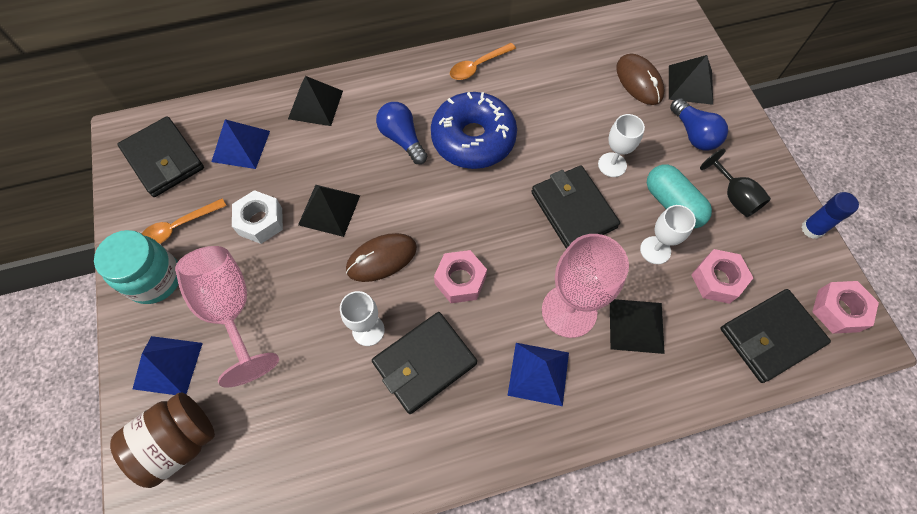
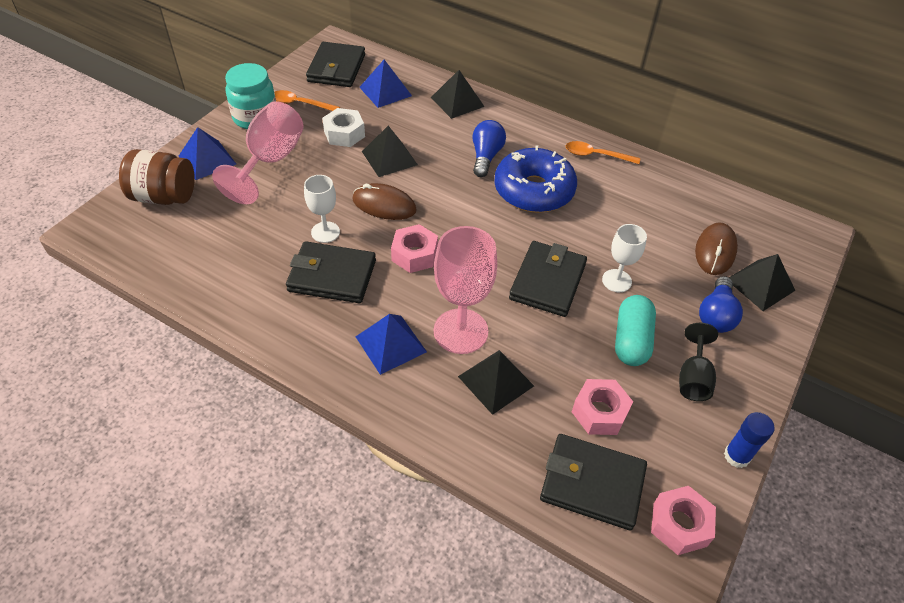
camera: 45 degrees right, 15 degrees down
(655, 250) = (576, 354): white goblet -> none

